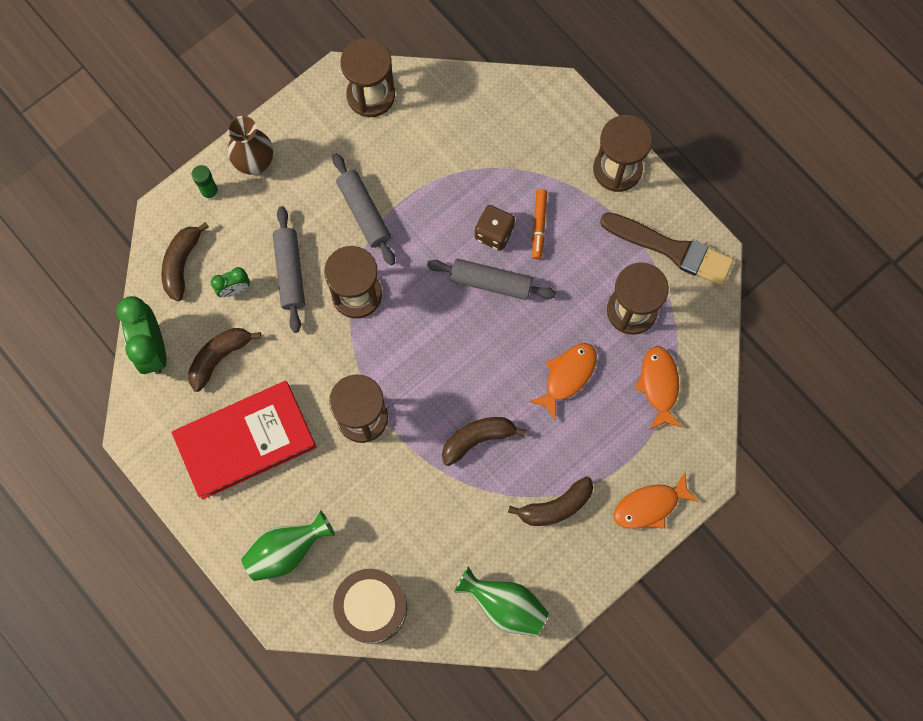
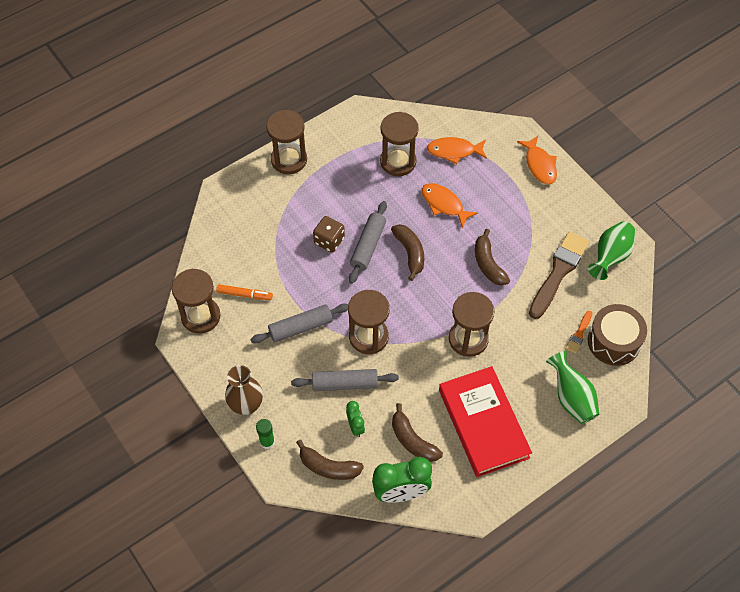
camera: 85 degrees left, 15 degrees down
(380, 561) = (579, 334): none -> orange brush
(539, 225) = (326, 212): orange marker -> orange marker (244, 294)
(556, 506) = (539, 219): brown banana -> brown banana (410, 253)
(671, 249) = (354, 134): brown brush -> brown brush (558, 272)

